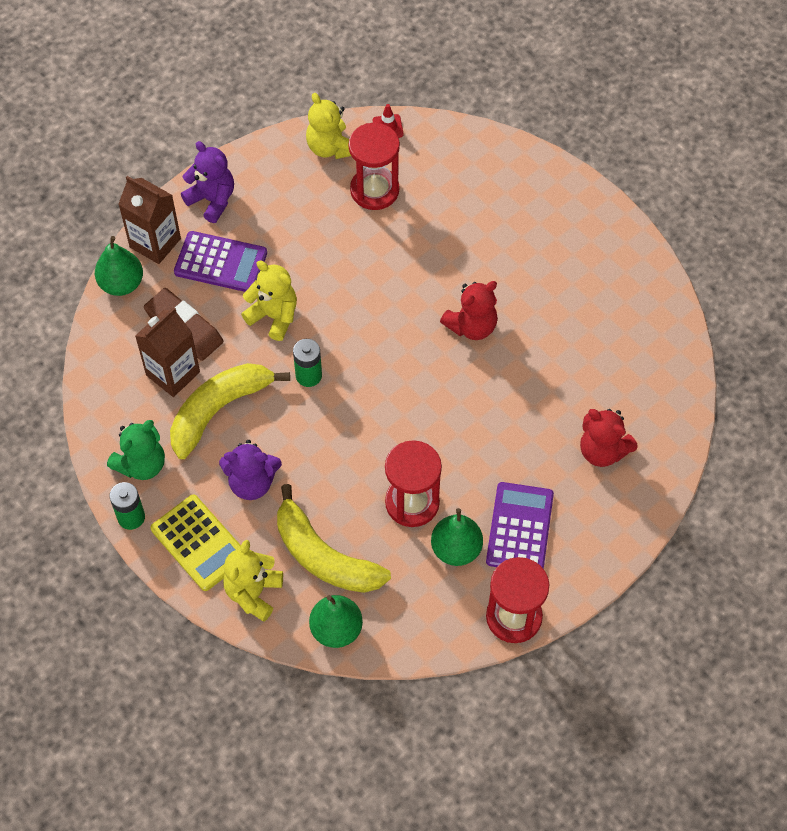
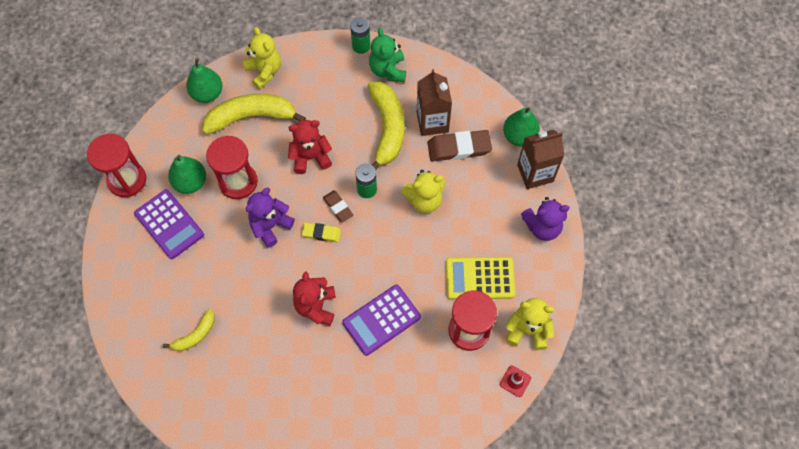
camera: 130 degrees right, 5 degrees up
(199, 543) = (316, 66): yellow calculator -> yellow calculator (479, 278)
(220, 263) = (489, 198): purple calculator -> purple calculator (381, 320)
(252, 482) = (327, 113): purple teddy bear -> purple teddy bear (270, 226)
(353, 386) = (338, 207): none -> brown eraser
(395, 379) = (321, 233): none -> yellow eraser
(599, 405) = (195, 335): none -> yellow banana
(602, 451) = (167, 310): red teddy bear -> red teddy bear (310, 157)

